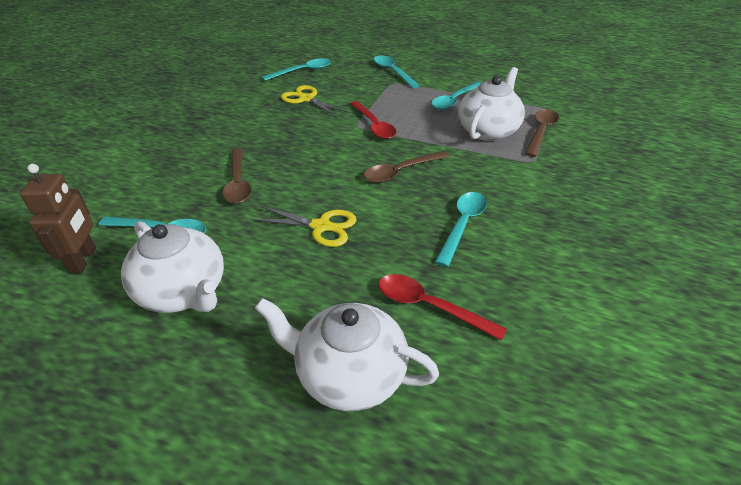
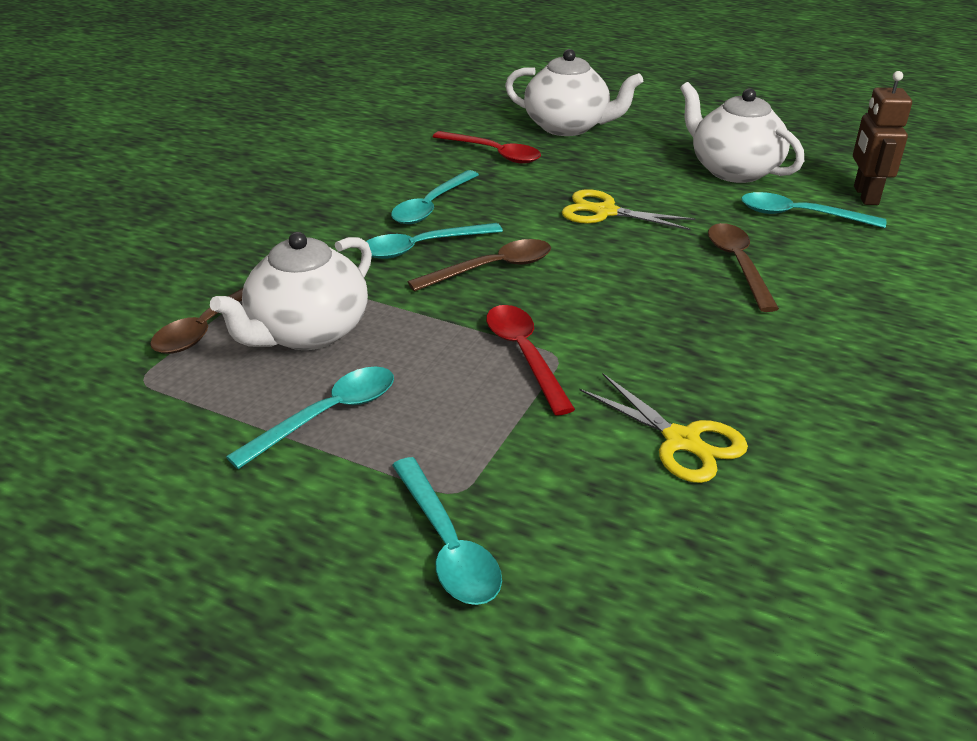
camera: 175 degrees left, 5 degrees down
(303, 71) = (724, 565): turquoise spoon -> turquoise spoon (422, 247)

